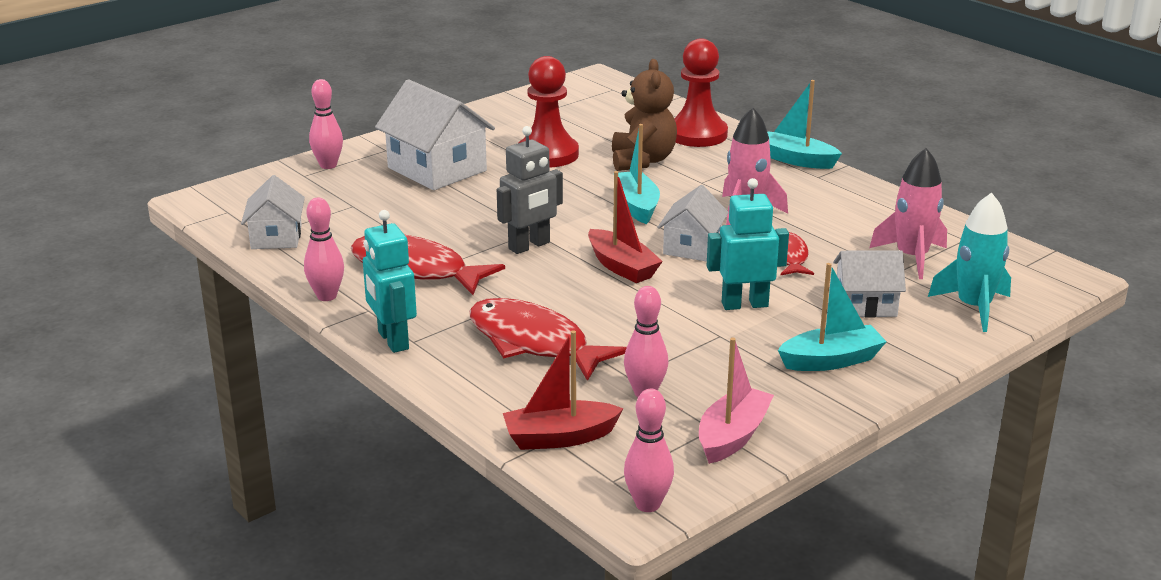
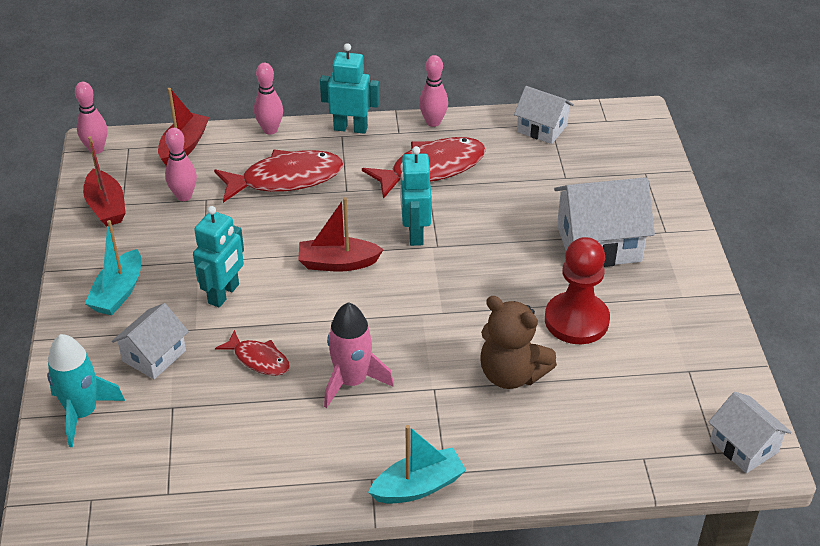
camera: 125 degrees right, 15 degrees up
(328, 165) = (655, 190): pink bowling pin -> pink bowling pin (270, 130)
(529, 246) = (415, 233): grey robot -> turquoise robot
(636, 206) = (426, 322): turquoise boat -> none
(692, 247) = (329, 315): white house -> white house (744, 446)
(697, 134) = (539, 448): red pawn -> none
(732, 436) = (106, 207): pink boat -> red boat
(912, 257) = (180, 433): pink rocket -> none

